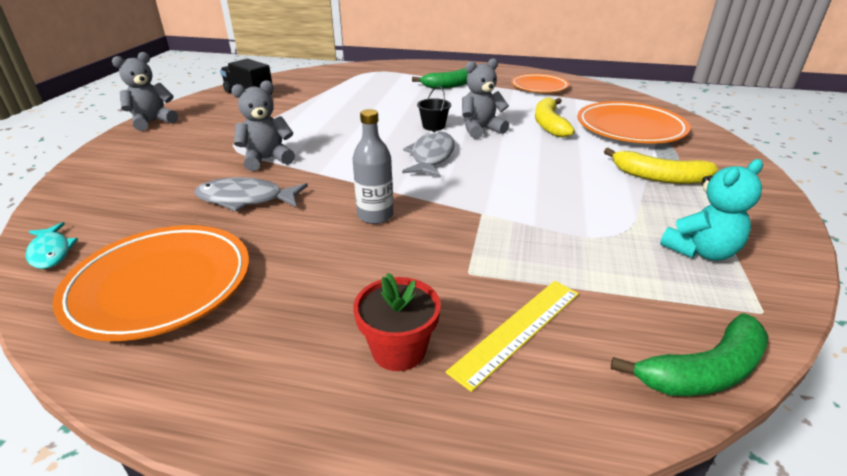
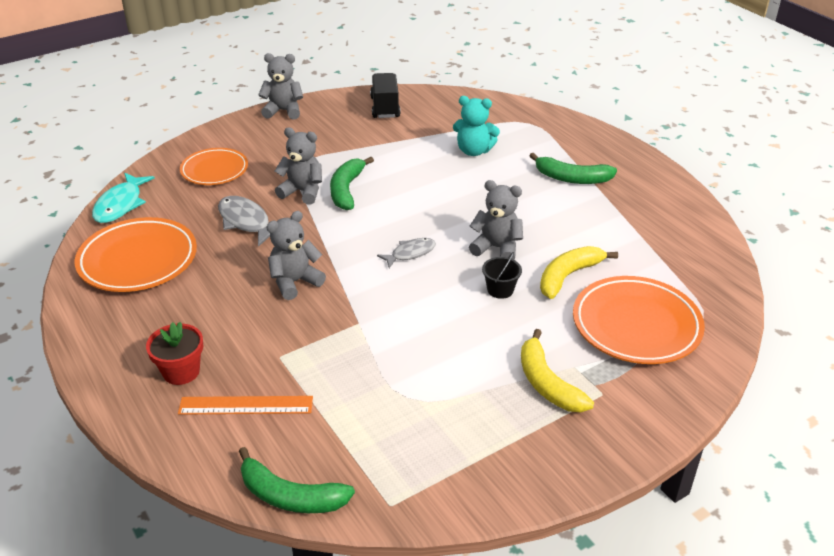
camera: 45 degrees right, 5 degrees up
(51, 252) = (120, 205): turquoise fish -> turquoise fish, size x1.53
(306, 144) = (346, 190): none -> green banana
(375, 215) = (295, 282): grey bottle -> grey teddy bear
(431, 156) = (410, 253): grey fish -> grey fish, size x0.66
(433, 126) = (465, 222): black bucket -> black bucket (500, 290)
(517, 330) = (246, 405): yellow ruler -> orange ruler
(539, 87) = (655, 225): orange plate -> orange plate (214, 170)
(700, 251) = (440, 449): turquoise teddy bear -> turquoise teddy bear (474, 151)

